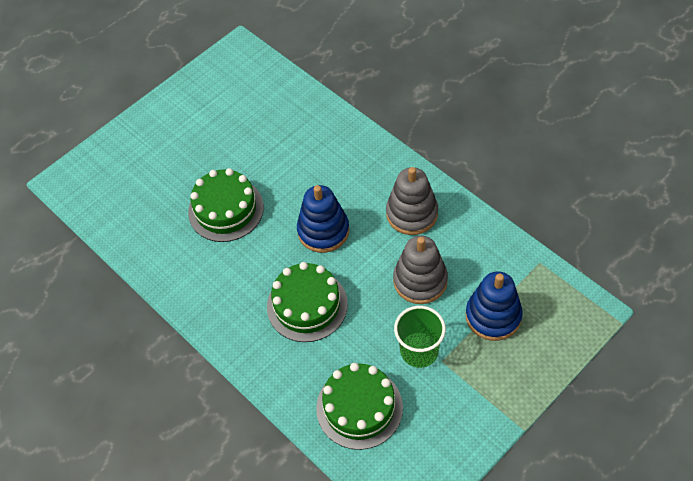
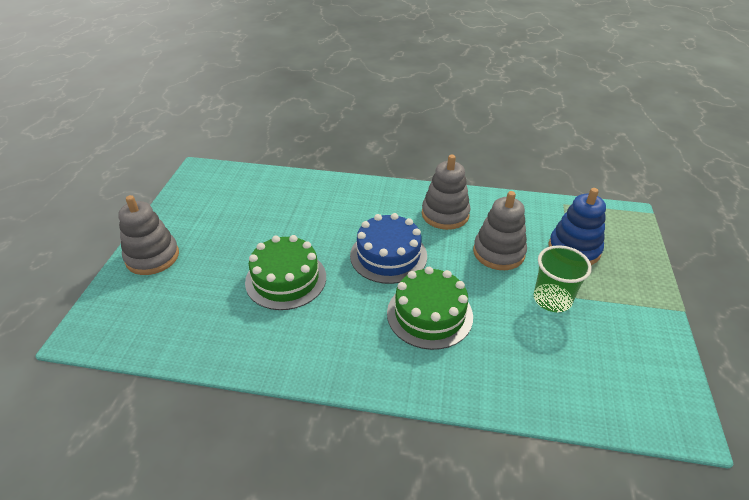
camera: 40 degrees left, 15 degrees down
(145, 132) = (152, 257): none -> grey stacking toy
(323, 231) = (388, 255): blue stacking toy -> blue cake
(359, 407) = (556, 368): green cake -> none

